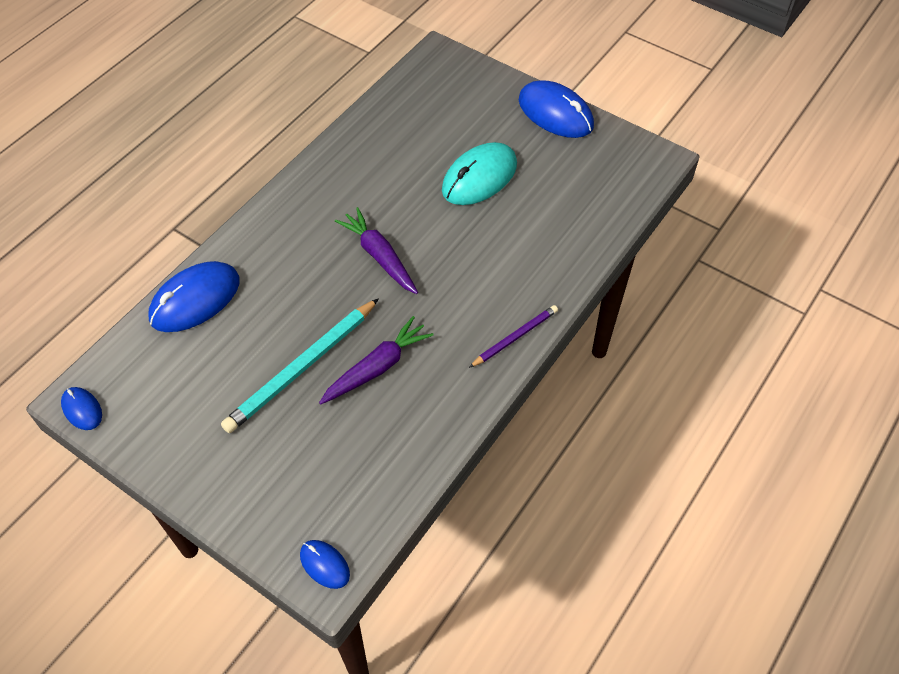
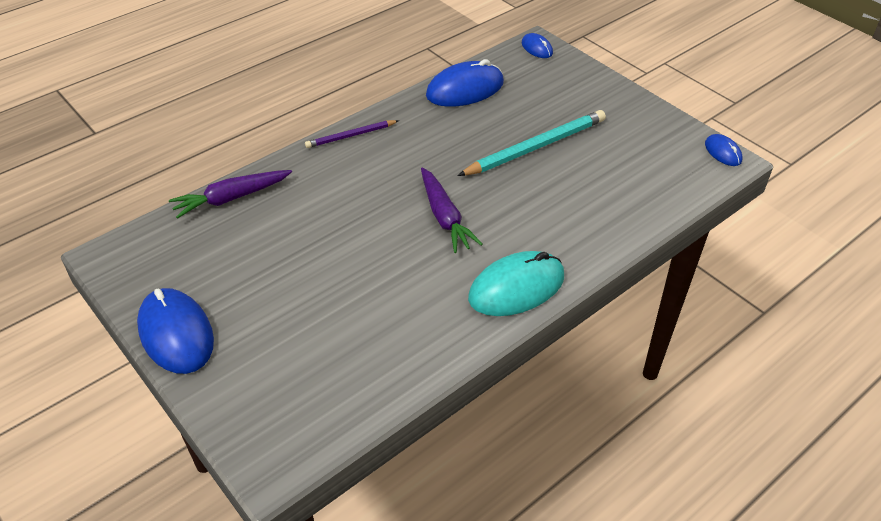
camera: 165 degrees left, 10 degrees down
(195, 300) = (630, 214): blue mouse -> blue mouse (465, 89)
(377, 367) = (473, 137): purple carrot -> purple carrot (231, 198)
(479, 177) = (309, 274): turquoise mouse -> turquoise mouse (516, 287)

